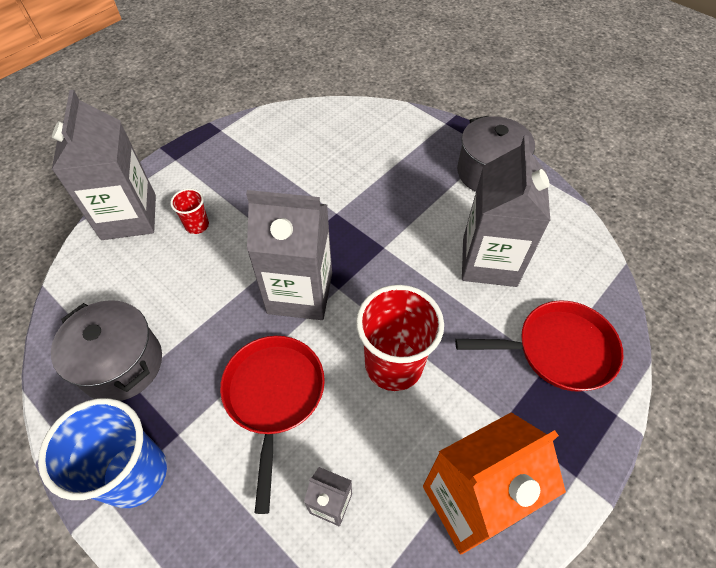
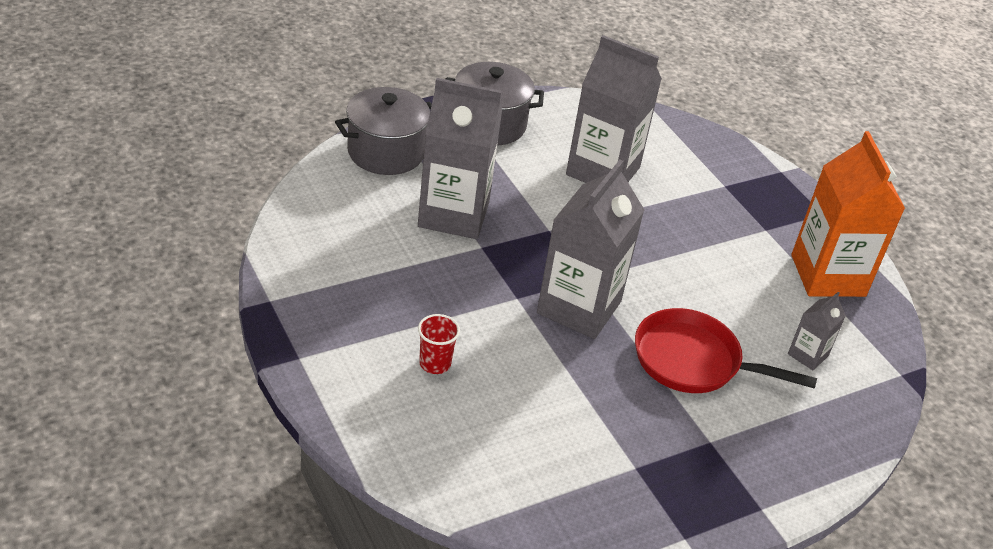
camera: 75 degrees left, 15 degrees down
(122, 364) = (609, 471): grey pot -> grey pot (386, 152)
(129, 217) = (382, 424): grey carton -> grey carton (453, 214)
(135, 474) = (742, 482): blue cup -> none
(393, 365) = (690, 272): red cup -> none
(558, 350) = (713, 174): red pan -> none

